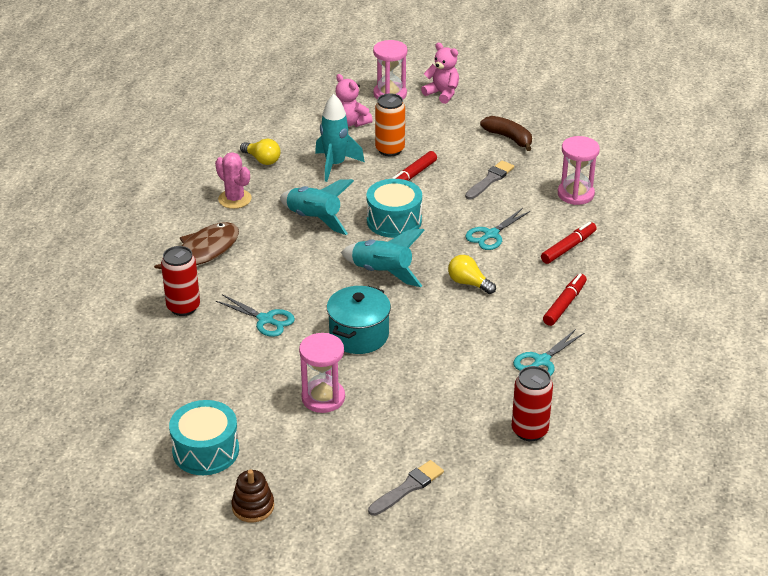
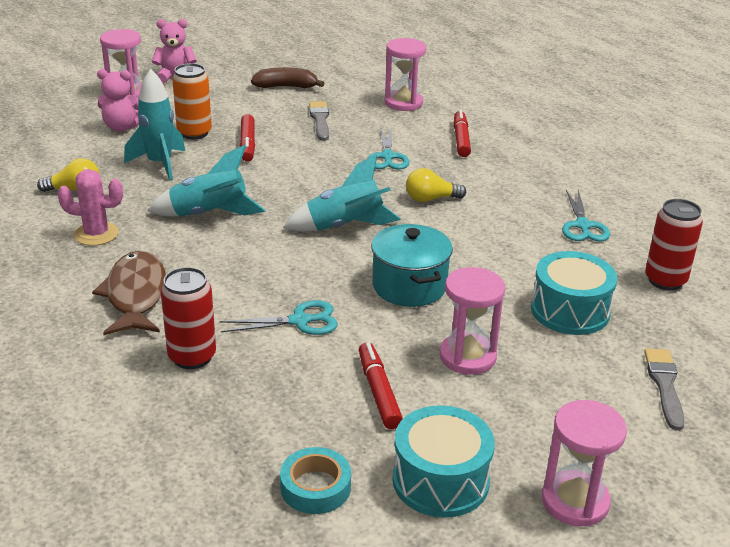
camera: 45 degrees left, 5 degrees down
(145, 413) = (315, 487): none -> turquoise tape
(253, 507) = (575, 501): brown stacking toy -> pink hourglass
(394, 221) = (288, 183): turquoise drum -> turquoise drum (570, 310)
(564, 304) = (527, 178): red marker -> red marker (378, 392)

